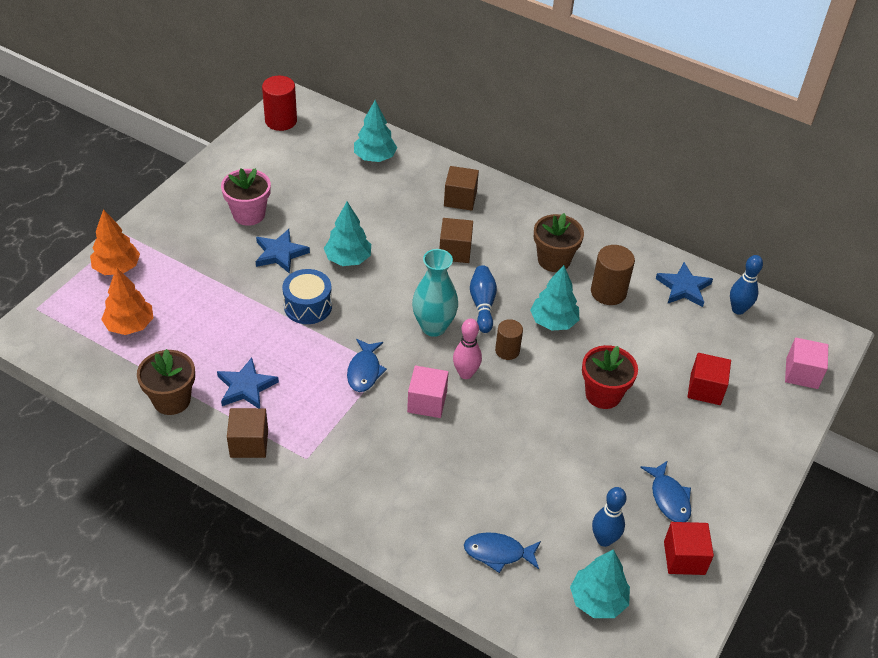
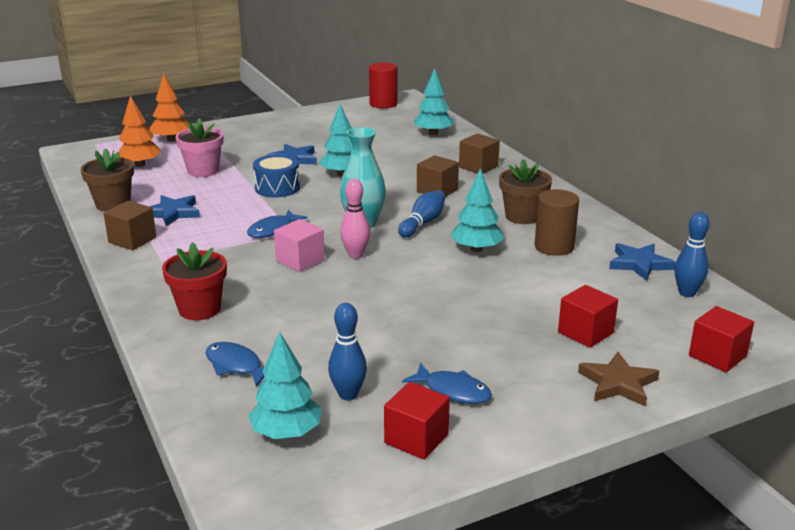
camera: 35 degrees right, 20 degrees down
(249, 214) = (298, 137): pink flower pot -> pink flower pot (203, 171)
(507, 350) = (411, 253): brown cylinder -> none
(603, 394) = (469, 304): red flower pot -> red flower pot (199, 309)
(669, 498) = (453, 391): blue fish -> blue fish turned 75 degrees counterclockwise
(763, 434) = (618, 383): none -> brown star
(802, 373) = (717, 356): pink cube -> red cube

